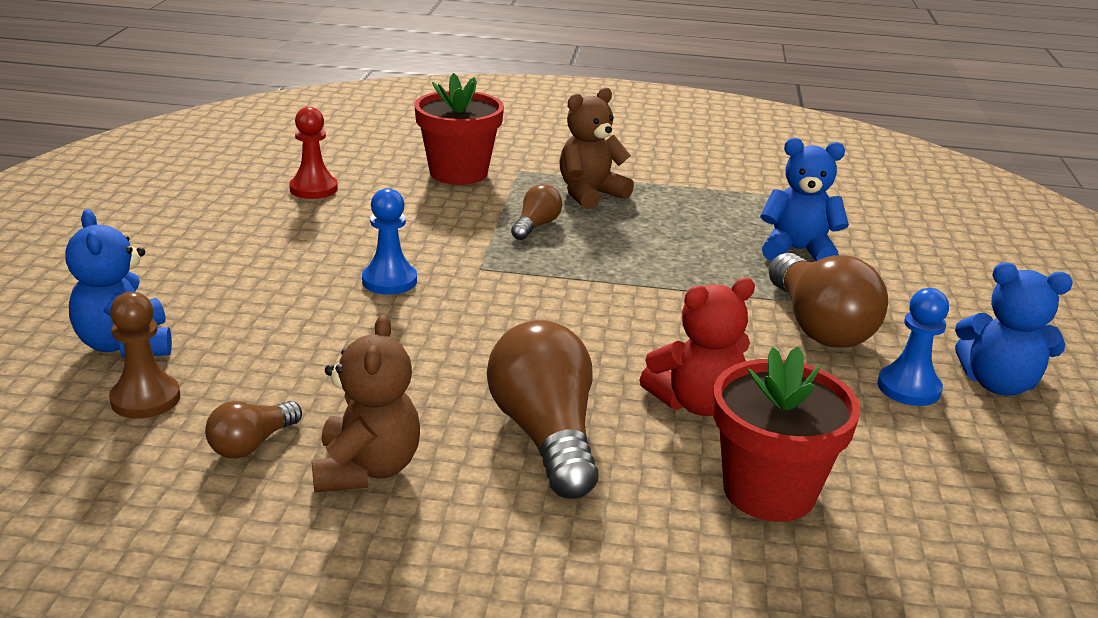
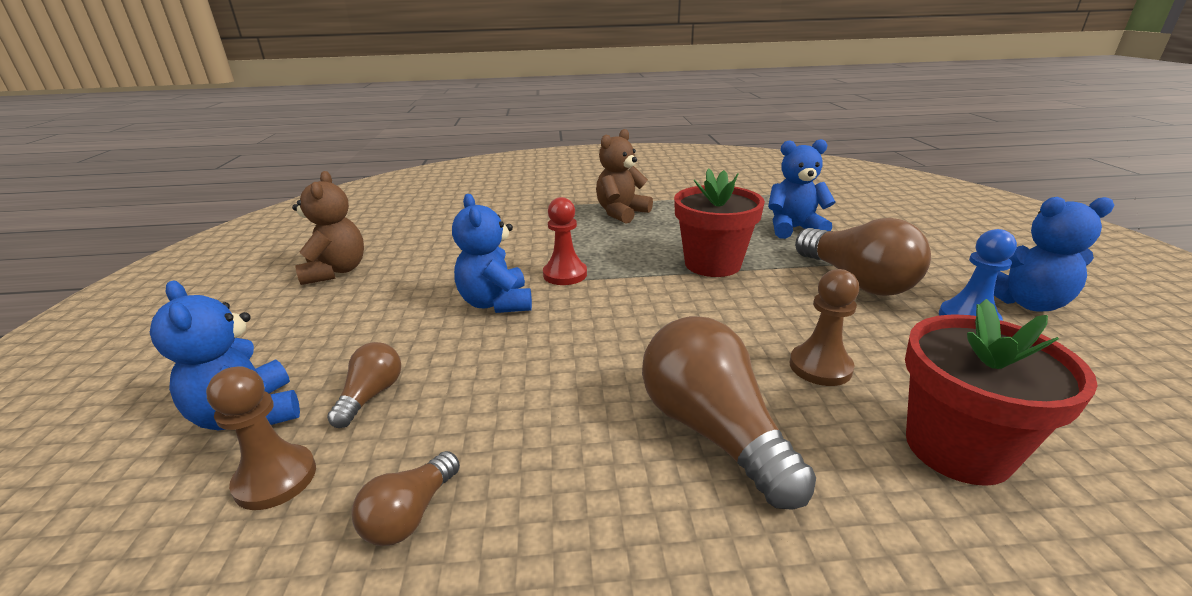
camera: 10 degrees left, 0 degrees up
(313, 189) = (407, 240): red pawn -> red pawn (565, 274)
(366, 469) = (551, 519): brown teddy bear -> brown teddy bear (336, 271)
(389, 281) = (496, 303): blue pawn -> blue teddy bear
(458, 173) = (517, 213): red flower pot -> red flower pot (712, 264)
(536, 226) = (594, 241): brown light bulb -> brown light bulb (371, 395)
(696, 403) = (820, 367): red teddy bear -> brown pawn

